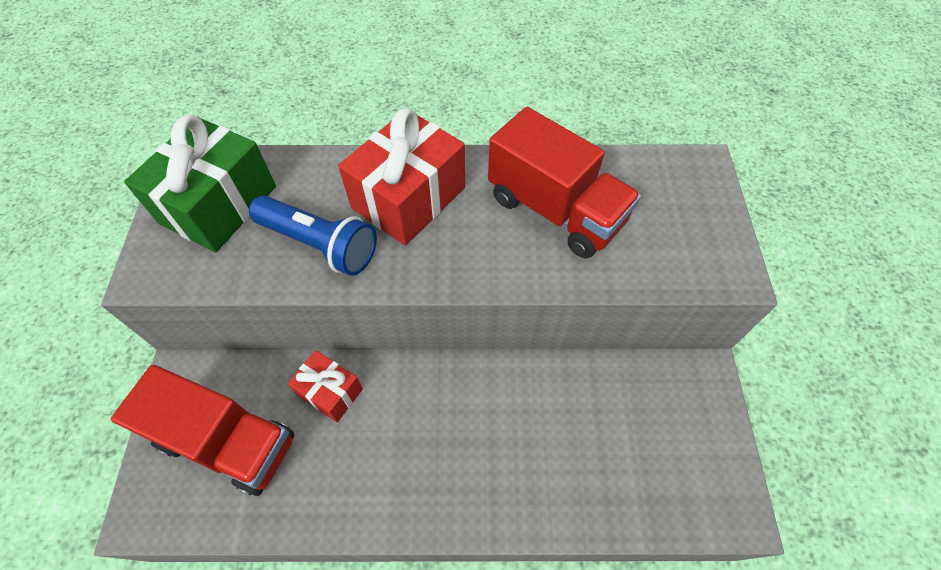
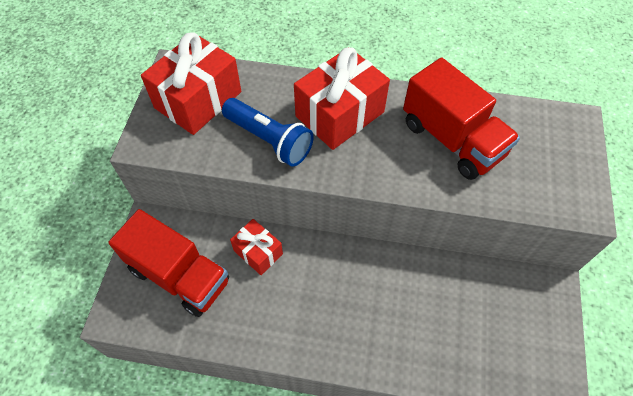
camera: 10 degrees right, 0 degrees up
(219, 205) = (198, 100): green gift -> red gift

